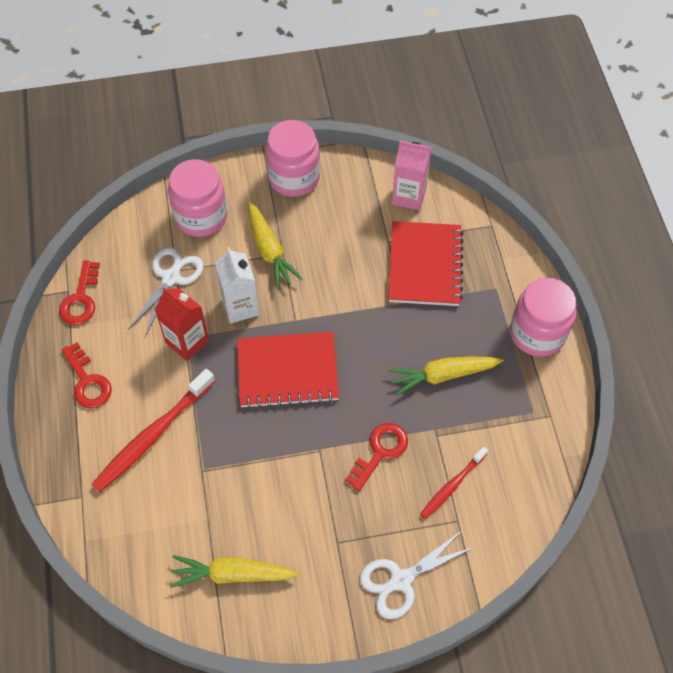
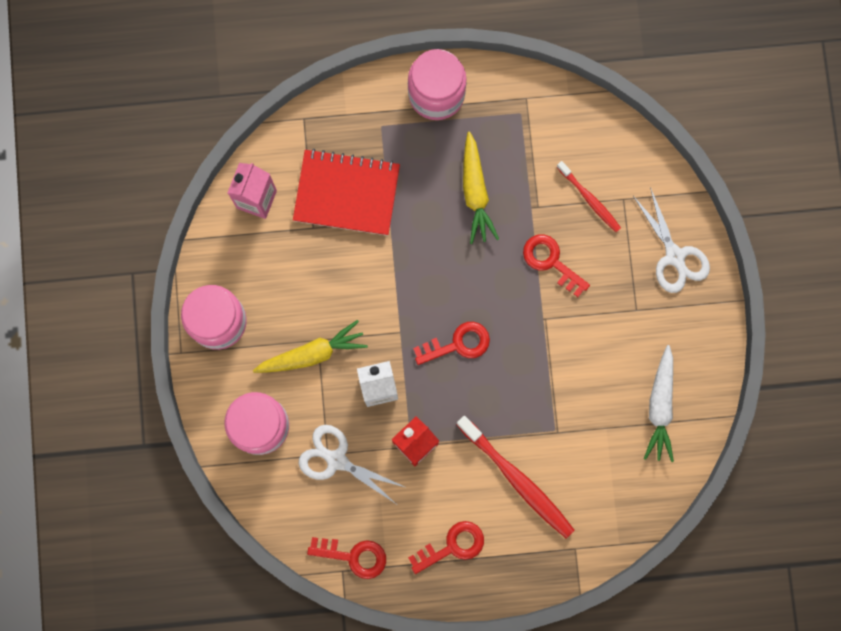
camera: 85 degrees left, 20 degrees up
(233, 574) = (660, 406): yellow carrot -> white carrot
(287, 371) = (458, 344): red notebook -> red key

